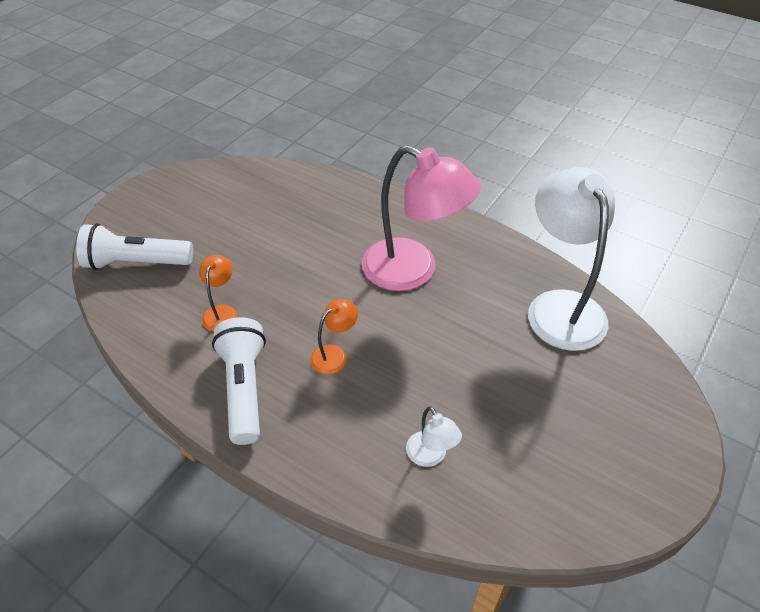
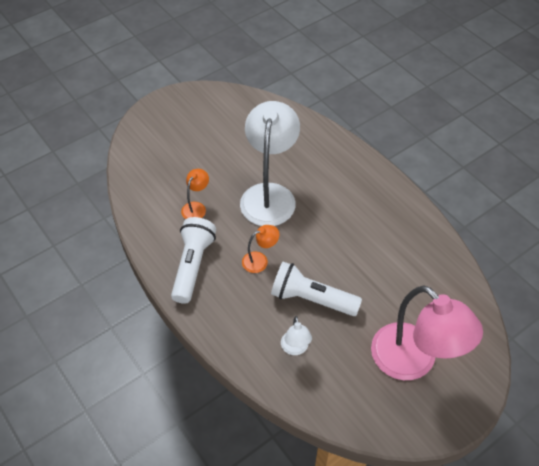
camera: 20 degrees right, 5 degrees up
(136, 263) = (152, 154): white flashlight -> white flashlight (311, 299)
(413, 271) = (340, 214): pink lamp -> pink lamp (413, 362)
(560, 306) = (436, 273): white lamp -> white lamp (269, 195)

